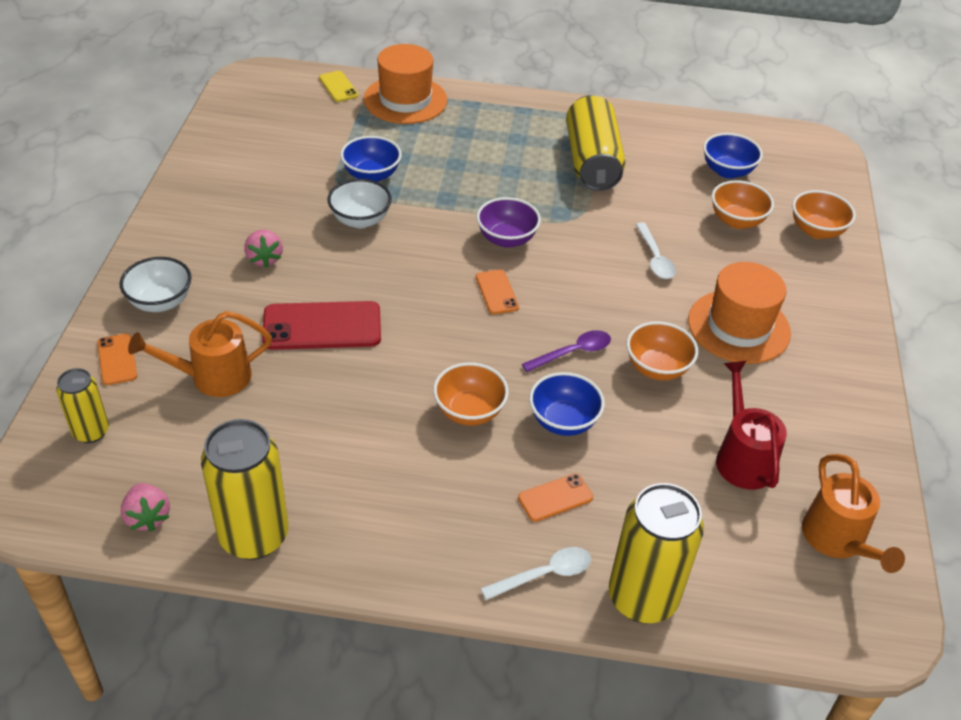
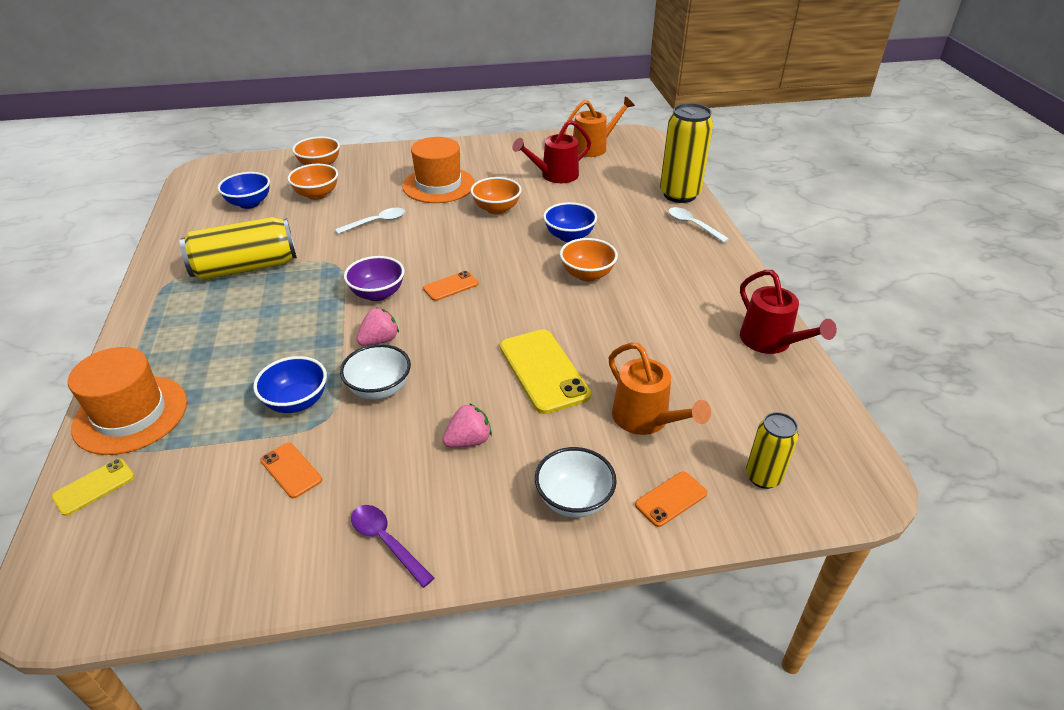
camera: 105 degrees left, 5 degrees down
(148, 517) = (806, 402): pink strawberry -> pink strawberry (379, 340)
(254, 536) = (771, 342): yellow can -> red watering can
(322, 326) = (543, 371): red phone -> yellow phone
(555, 498) = (635, 230): orange phone -> orange phone (291, 470)
(573, 352) = (500, 242): purple spoon -> purple spoon (386, 541)

